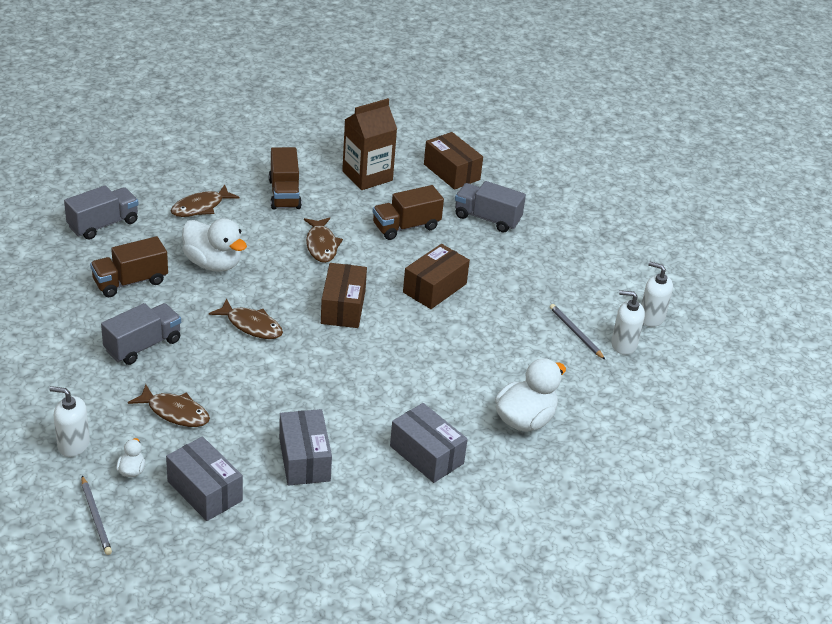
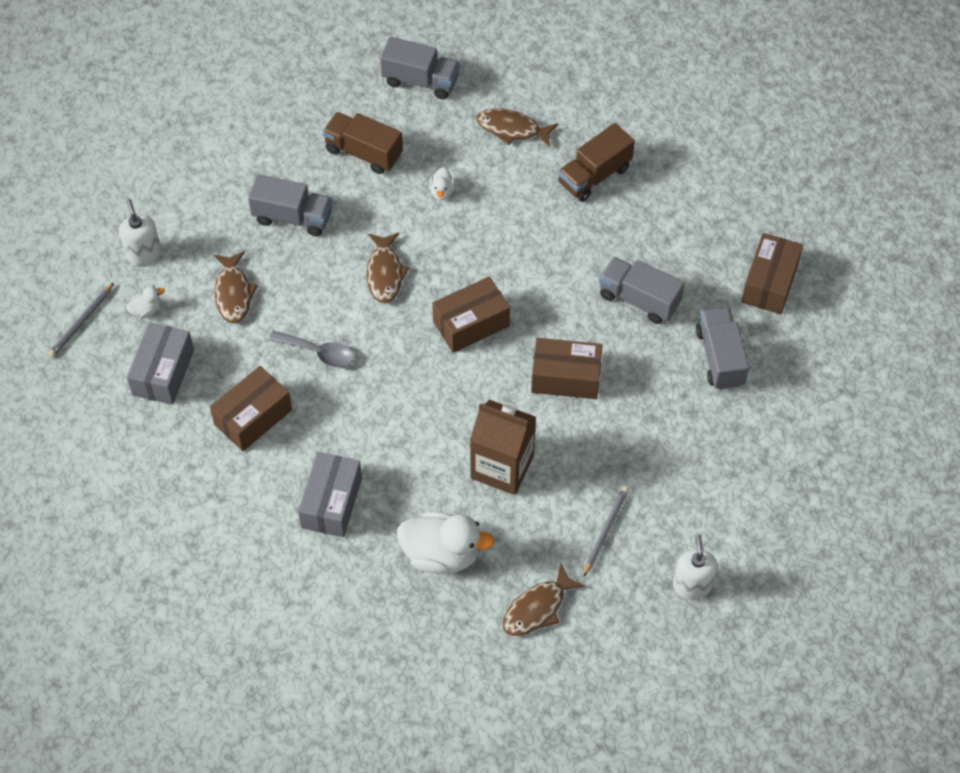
camera: 60 degrees right, 20 degrees up
(213, 263) = (442, 191): white duck -> white duck, size x0.46
(283, 394) = (318, 352): none -> grey spoon
(304, 459) = (253, 417): grey box -> brown box
(321, 245) = (545, 252): brown fish -> brown fish (537, 608)
(367, 176) = (690, 220): brown carton -> brown carton (502, 467)
(406, 226) = (639, 299): brown truck -> grey truck
(623, 344) = (625, 581): white soap dispenser -> none

